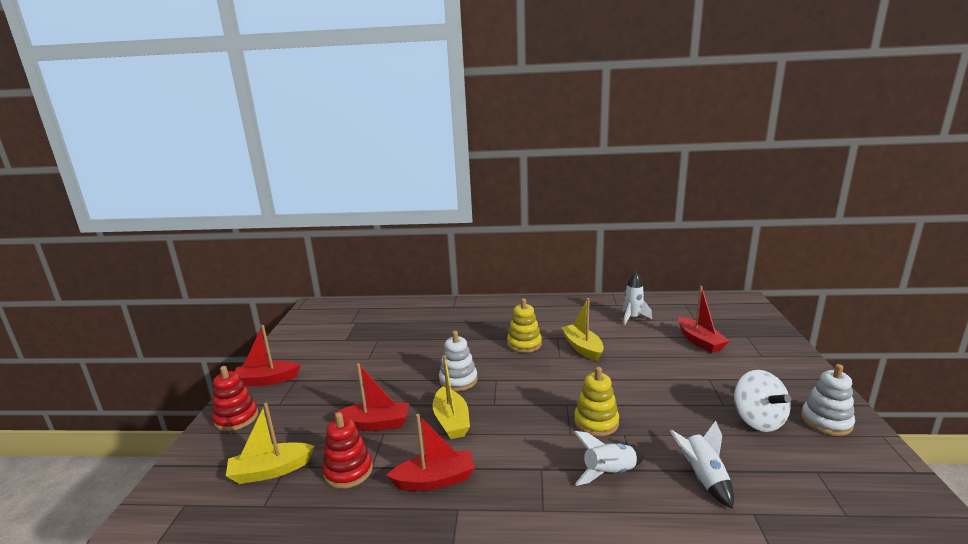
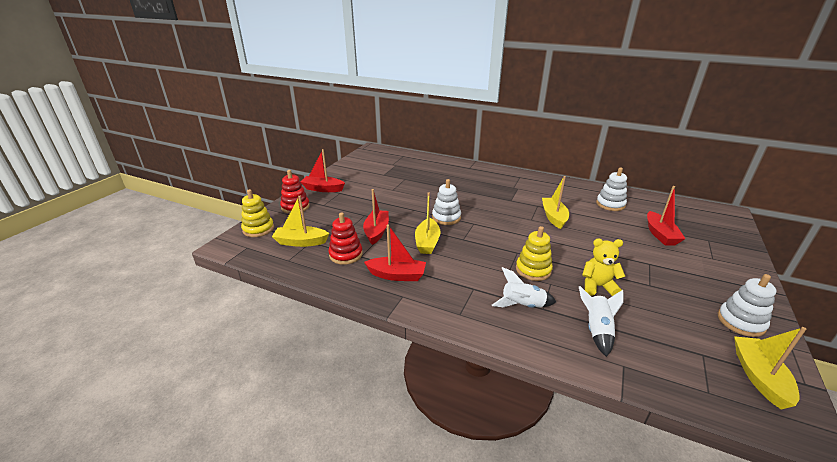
camera: 20 degrees right, 10 degrees up
(376, 424) = (376, 231): red boat -> red boat turned 105 degrees counterclockwise
(524, 344) = (508, 204): yellow stacking toy -> yellow stacking toy (258, 229)
(632, 318) = (610, 204): white rocket -> white stacking toy
(674, 422) = (597, 286): none -> yellow teddy bear
(758, 420) = (674, 304): white spinning top -> none
(876, 479) = (759, 377): none -> yellow boat

